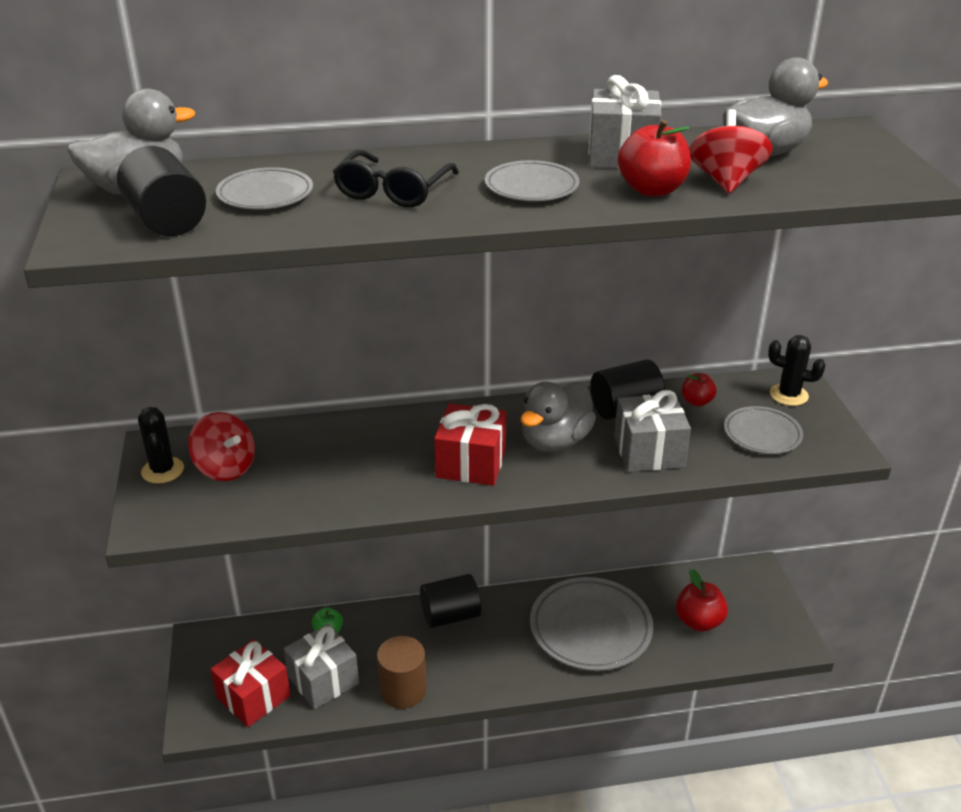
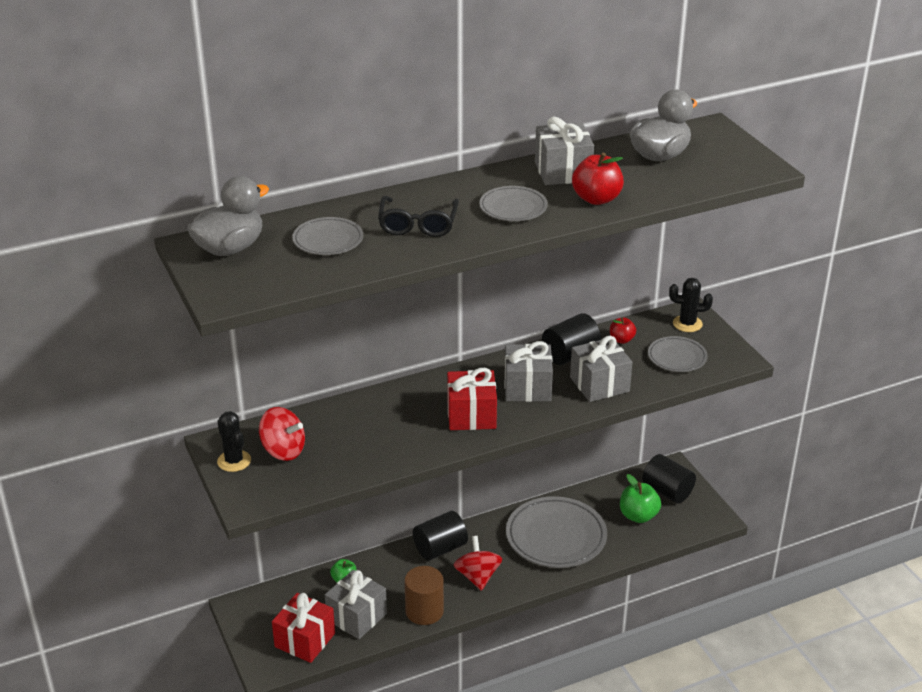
camera: 15 degrees left, 0 degrees up
(167, 220) = (272, 272): black cylinder -> black cylinder (667, 491)
(555, 441) = (527, 388): grey duck -> grey gift
(699, 621) = (638, 516): red apple -> green apple
(725, 181) = (643, 185): red spinning top -> red spinning top (477, 576)

